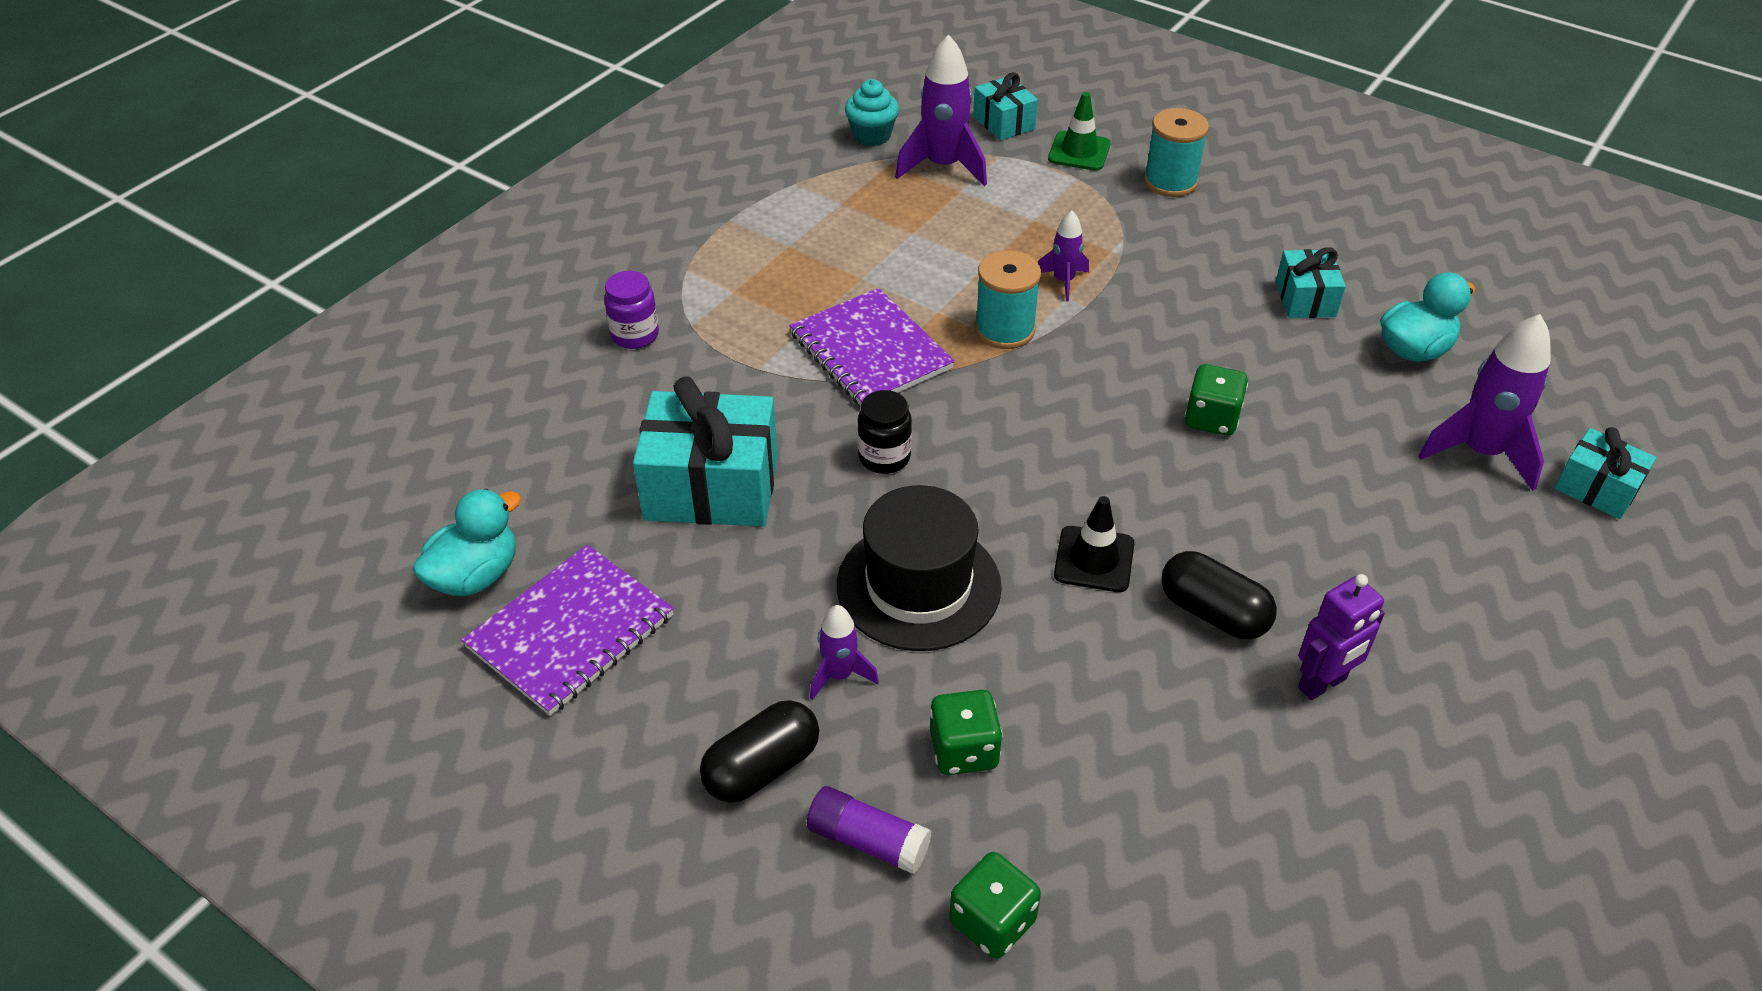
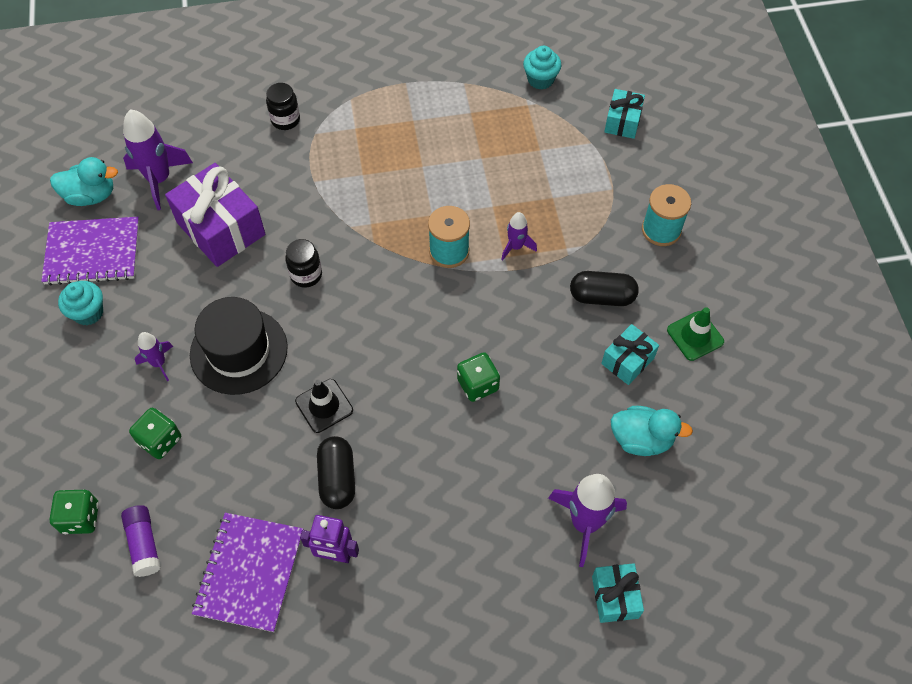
camera: 45 degrees right, 15 degrees up
(635, 335) = (285, 120): purple jar -> black jar
(662, 698) = (88, 312): none -> turquoise cupcake
(711, 487) = (221, 228): turquoise gift -> purple gift
(762, 768) = (85, 376): black capsule -> black capsule (602, 297)
(868, 841) = (82, 443): purple glue stick -> purple glue stick (144, 544)
(870, 351) = (373, 212): purple notebook -> purple notebook (250, 572)
(943, 166) = (551, 127): purple rocket -> purple rocket (159, 179)
(1079, 151) = (638, 172): green traffic cone -> green traffic cone (695, 336)

